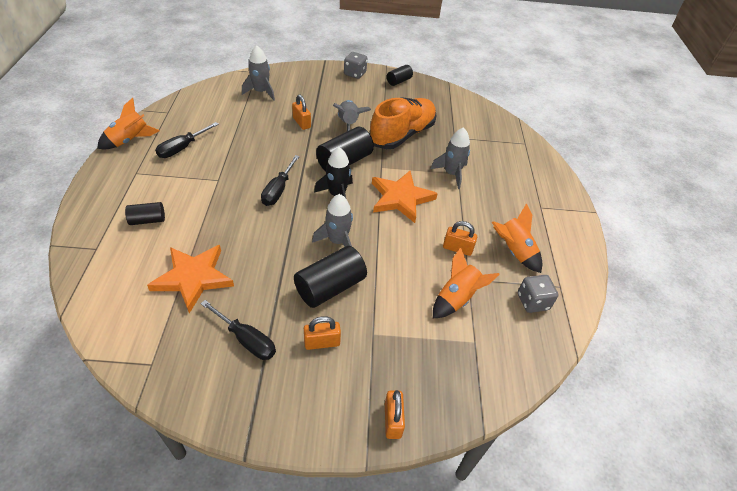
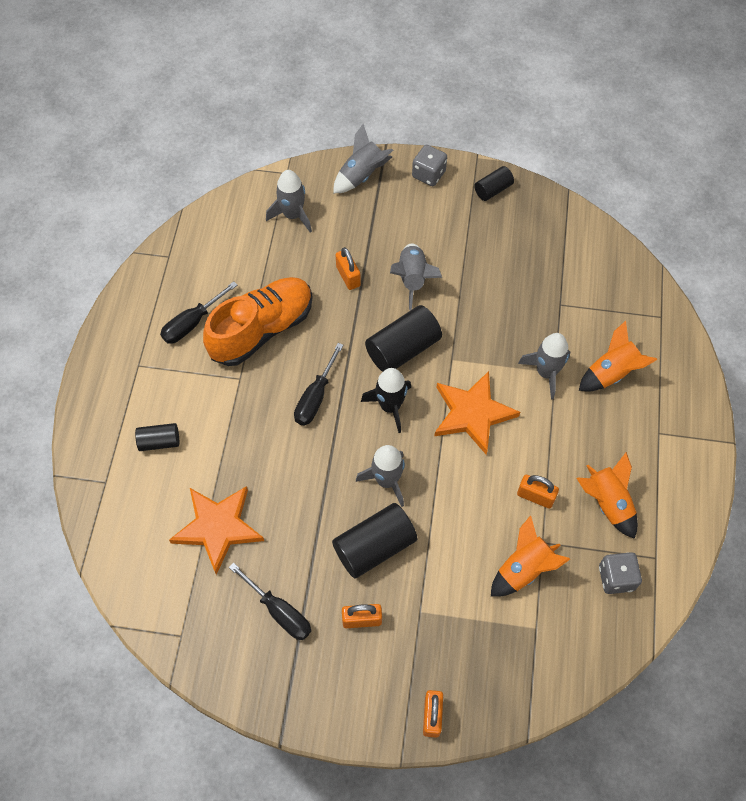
camera: 10 degrees right, 15 degrees up
(130, 140) = (125, 309): orange rocket -> orange rocket (611, 373)
(309, 73) = (362, 175): none -> grey rocket
(402, 135) = (486, 299): orange shoe -> orange shoe (262, 329)

